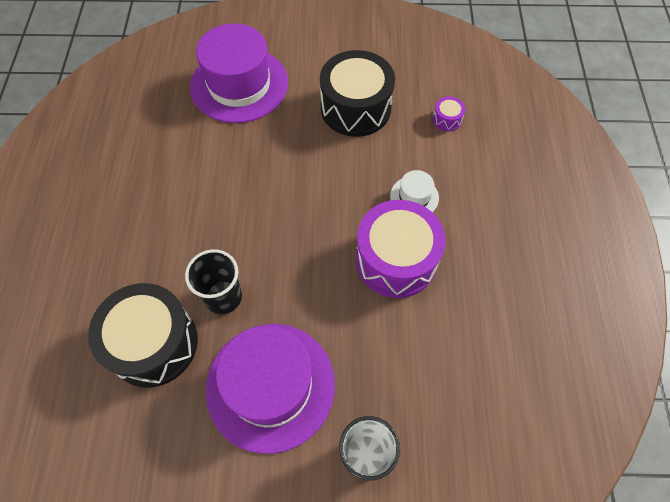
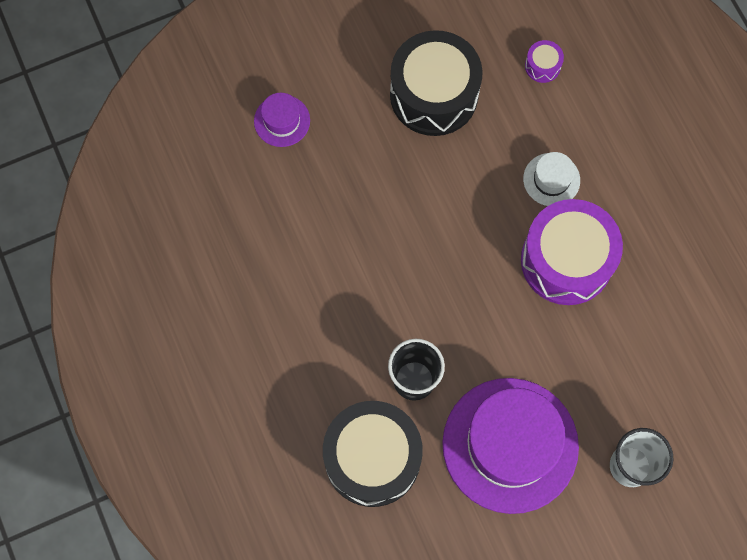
camera: 25 degrees left, 10 degrees up
(239, 84) = (282, 121): purple hat -> purple hat, size x0.45

